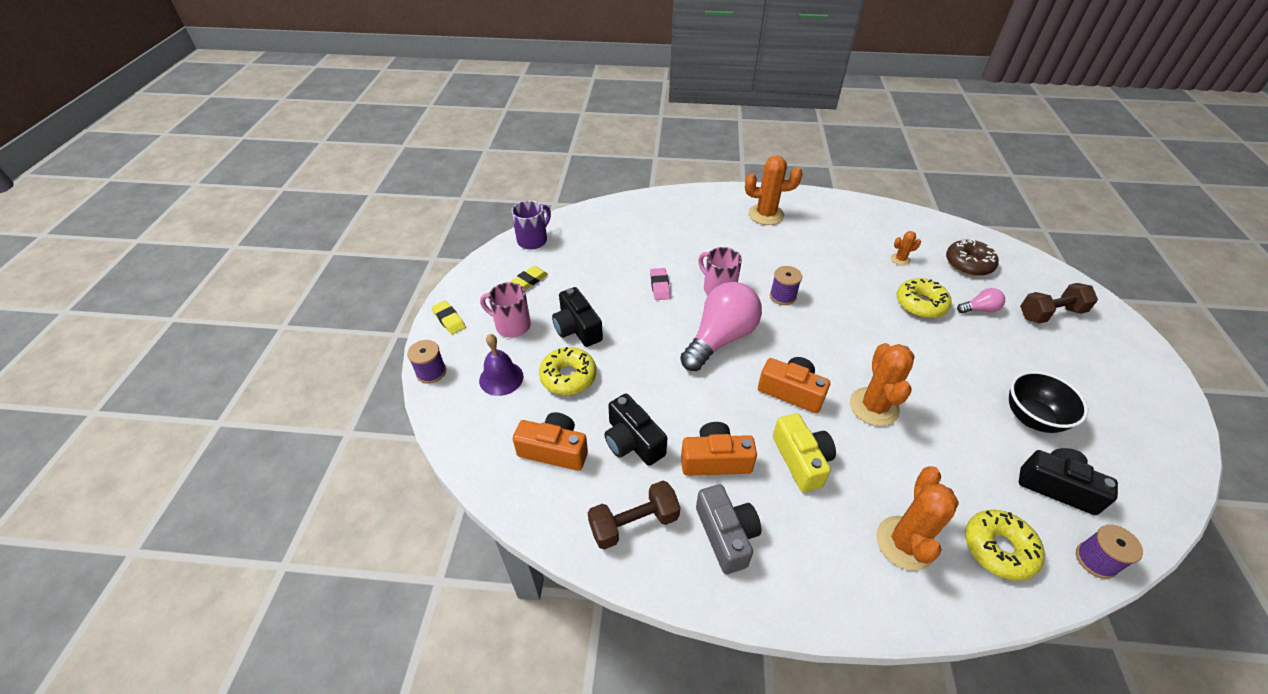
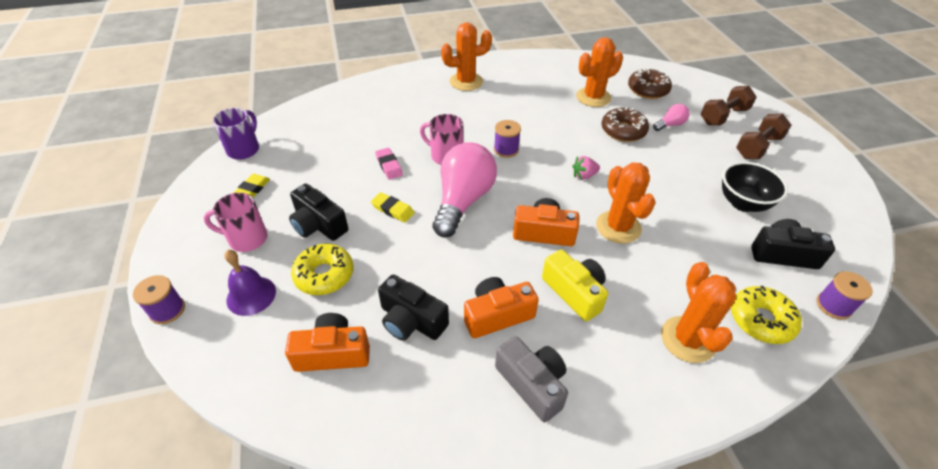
camera: 20 degrees left, 0 degrees up
(449, 320) = (173, 250): yellow eraser -> yellow eraser (393, 210)
(634, 523) = (439, 402): brown dumbbell -> brown dumbbell (757, 147)
(857, 343) = (584, 176): none -> pink strawberry
(900, 259) = (593, 97): orange cactus -> orange cactus, size x2.03
(920, 304) = (623, 131): yellow donut -> brown donut

